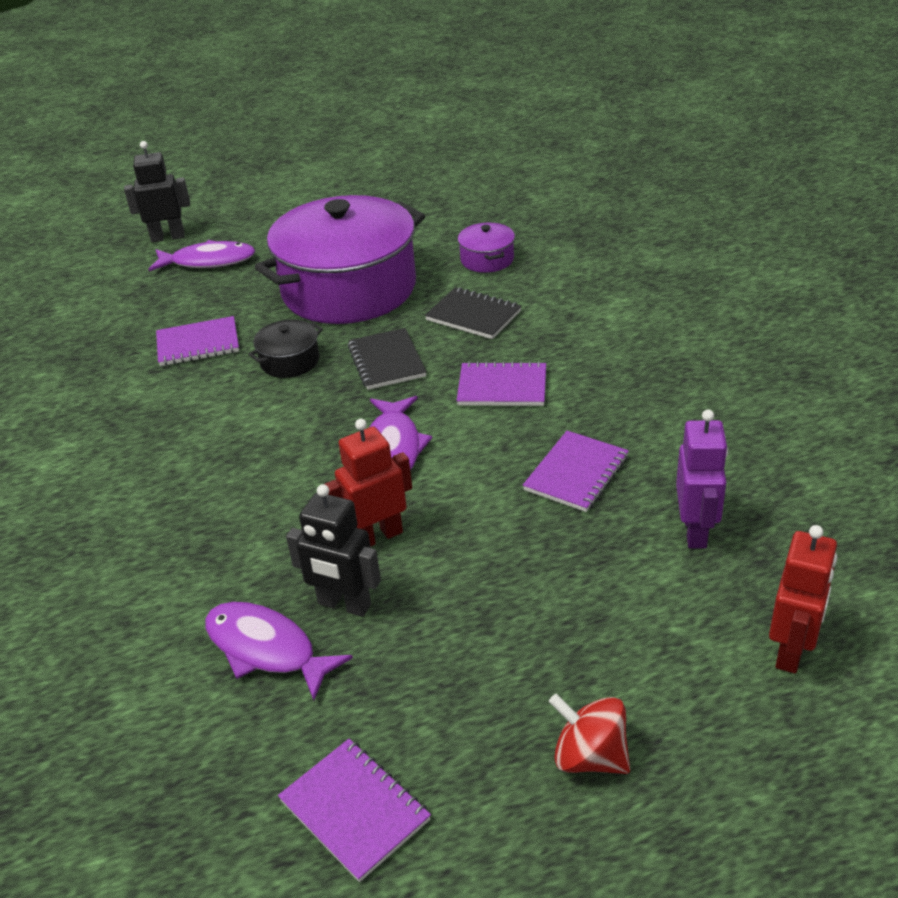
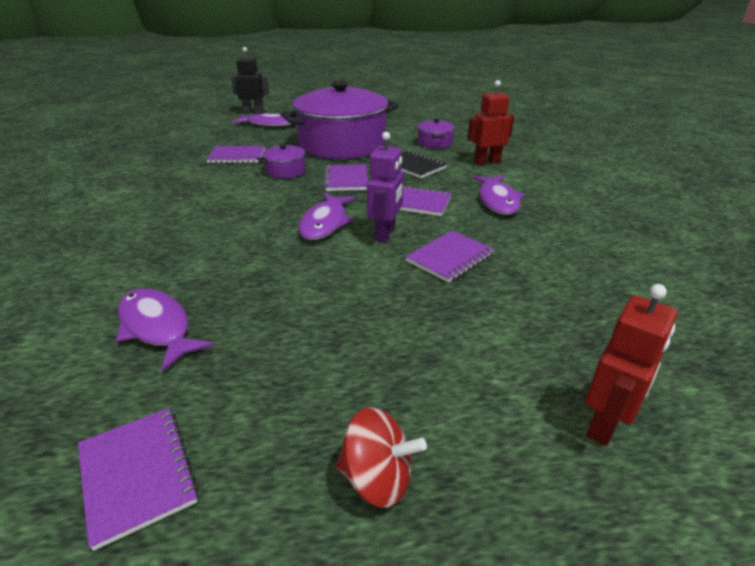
camera: 10 degrees right, 5 degrees down
(290, 361) = (285, 171): black pot -> purple pot
(344, 605) = (233, 309): black robot -> none
(377, 536) = (284, 270): red robot -> red robot (486, 162)
(387, 361) = (346, 179): black notebook -> purple notebook
(590, 756) = (377, 478): red spinning top -> red spinning top turned 150 degrees clockwise
(609, 362) = (497, 200): none -> purple fish
(695, 531) = (534, 311): purple robot -> purple robot (385, 234)

